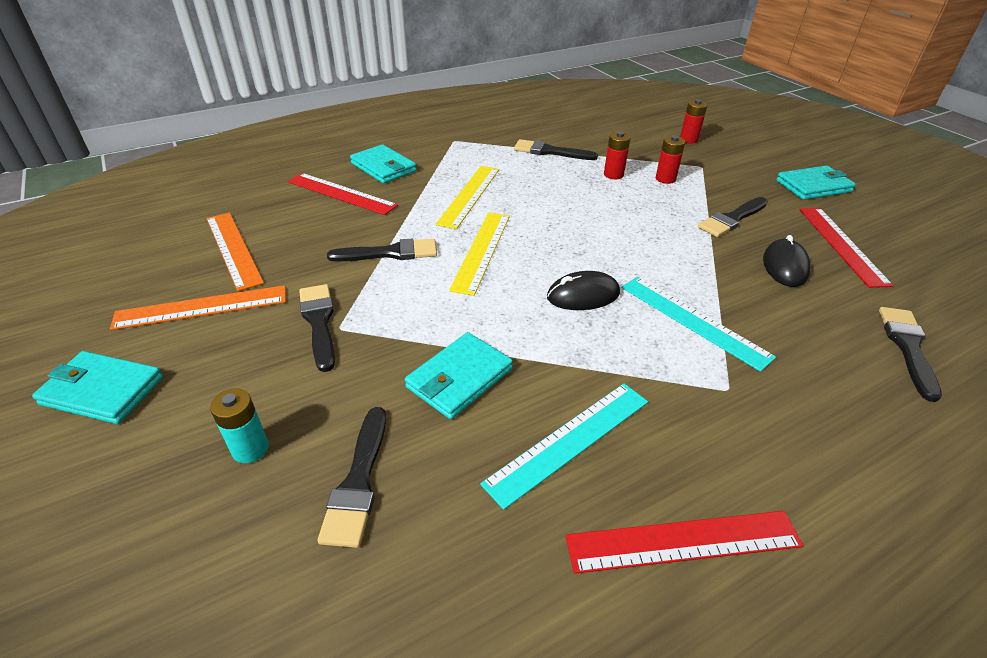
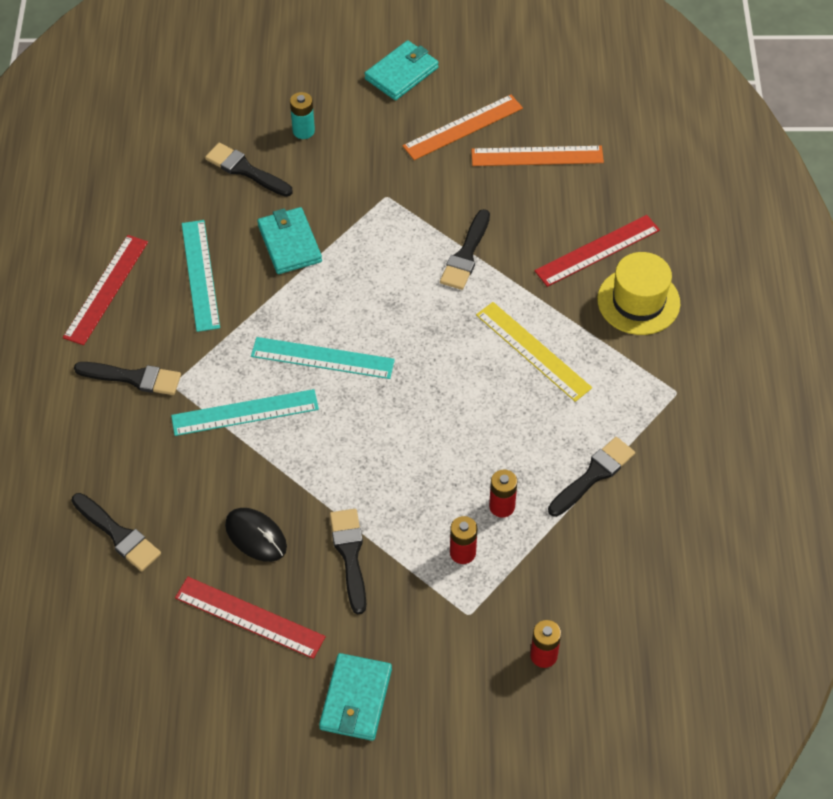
camera: 120 degrees right, 15 degrees up
(202, 307) = (463, 127): orange ruler -> orange ruler turned 45 degrees clockwise
(319, 322) = (400, 187): black brush -> black brush (134, 378)
(383, 167) = (638, 301): turquoise wallet -> yellow hat
(481, 251) = (429, 319): yellow ruler -> none
(583, 295) = (322, 358): black mouse -> turquoise ruler

